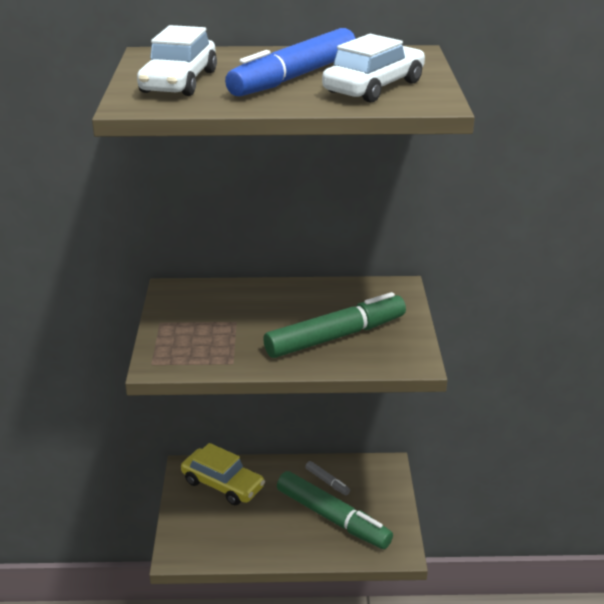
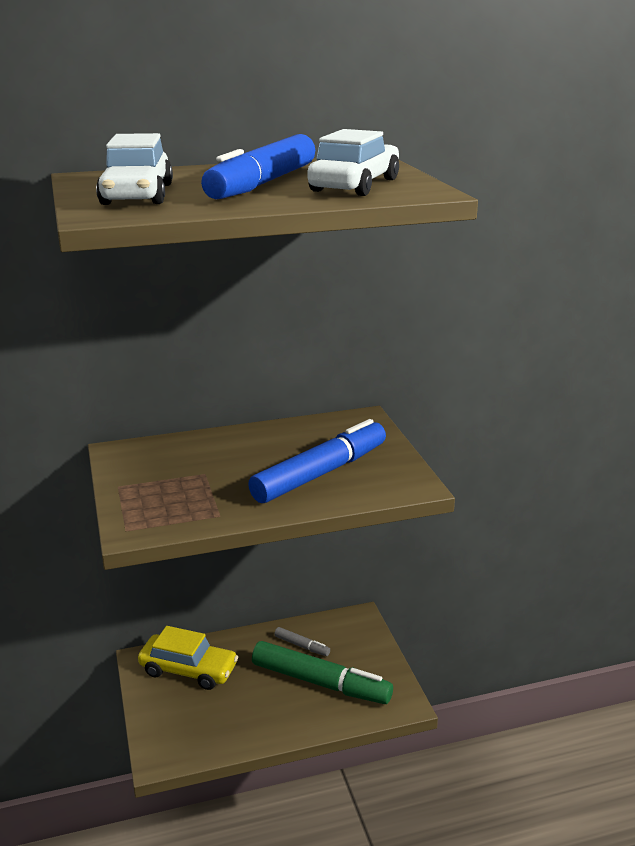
camera: 15 degrees left, 5 degrees down
(335, 337) = (320, 473): green marker -> blue marker

